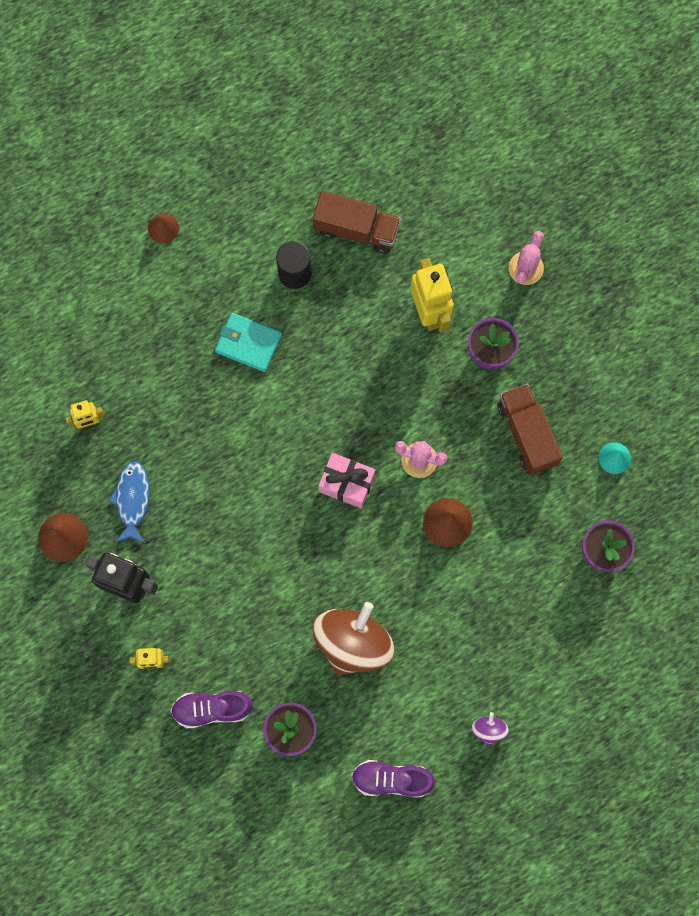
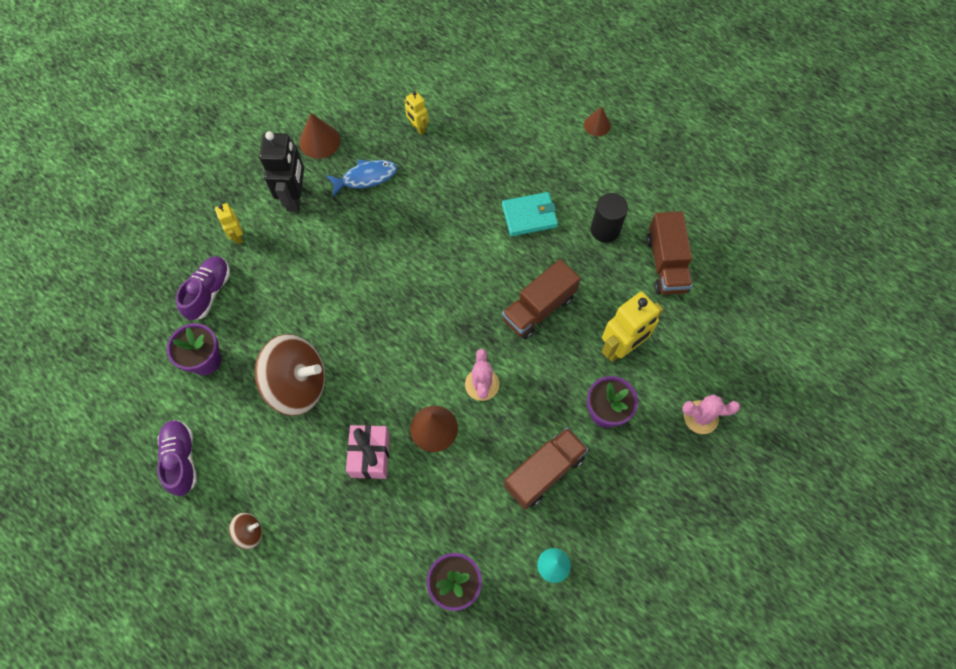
camera: 70 degrees right, 10 degrees down
(212, 709) = (208, 292): purple shoe -> purple shoe turned 45 degrees clockwise
(248, 343) = (529, 216): turquoise wallet -> turquoise wallet turned 75 degrees clockwise
(347, 483) = (438, 331): pink gift -> pink gift (370, 455)
(358, 374) = (538, 308): none -> brown truck
(488, 730) = (249, 532): purple spinning top -> brown spinning top

